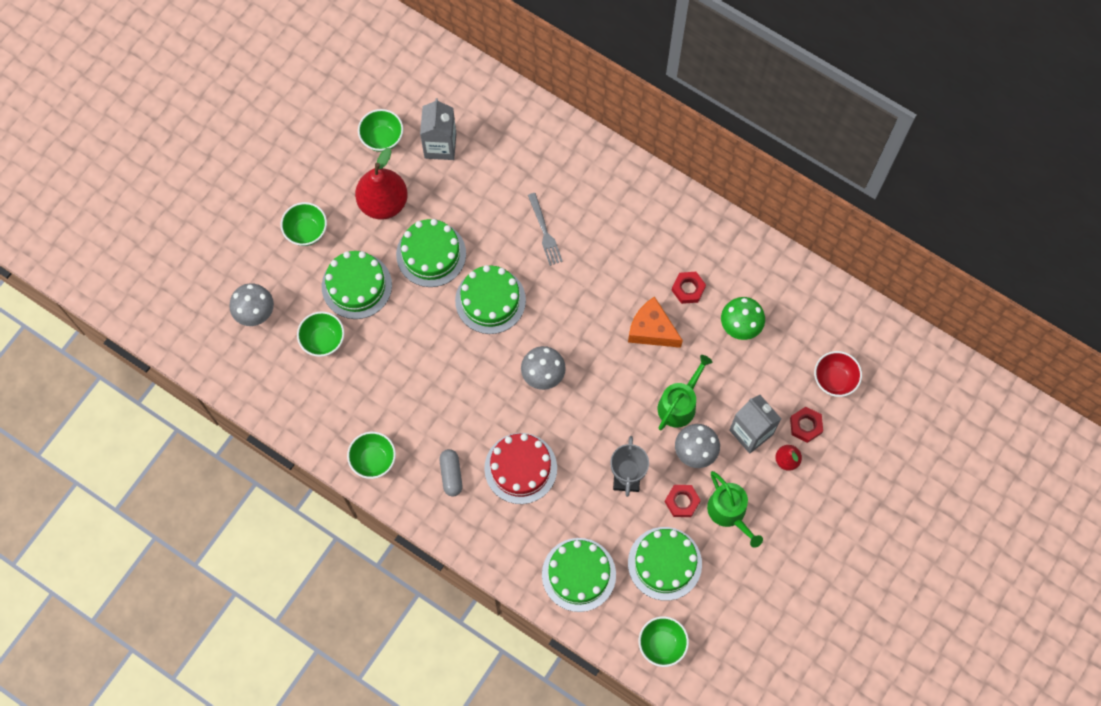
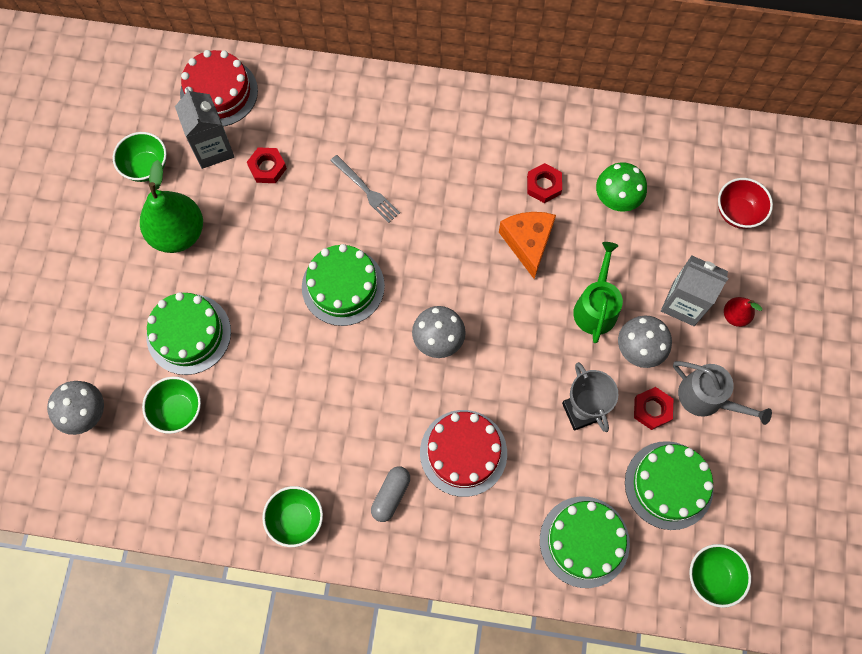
camera: 25 degrees left, 0 degrees up
(306, 231) = (106, 299): green bowl -> none
(383, 203) = (178, 233): red pear -> green pear
(431, 254) = (255, 265): green cake -> none
(451, 475) = (391, 495): grey capsule -> grey capsule turned 60 degrees clockwise
(466, 100) = (219, 92): none -> red cake
(652, 330) = (528, 243): orange cheese -> orange cheese turned 75 degrees clockwise
(729, 513) = (707, 398): green watering can -> grey watering can
(805, 425) = (734, 272): red nut -> red nut (267, 167)

